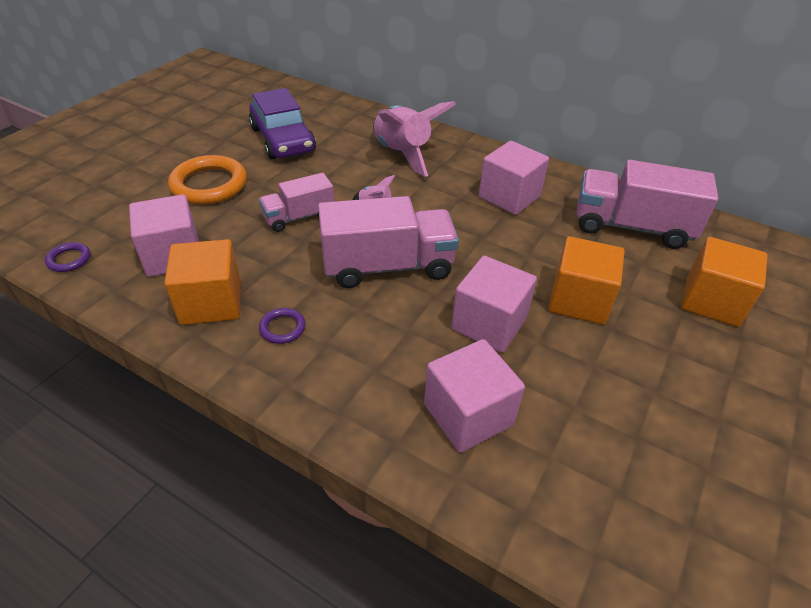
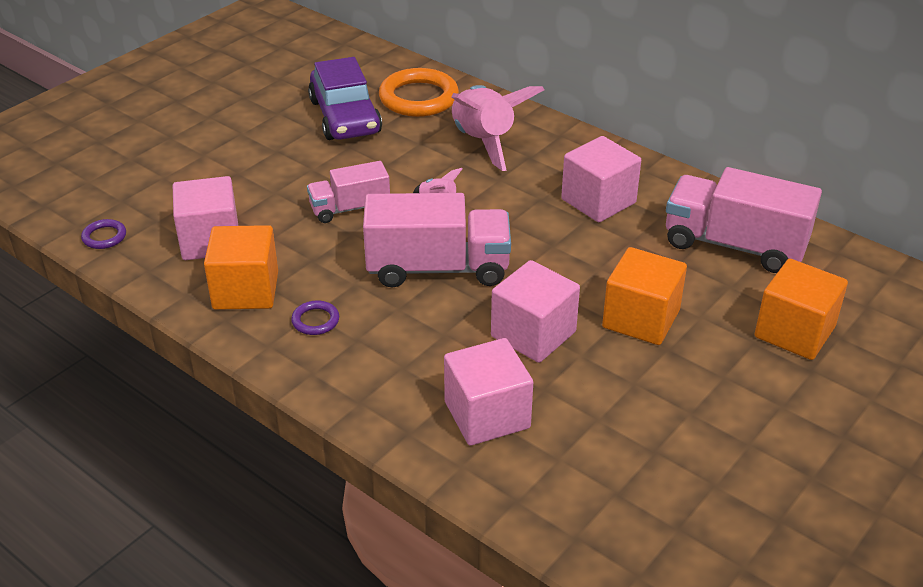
camera: 10 degrees right, 5 degrees down
(209, 185) = (255, 166): orange ring -> orange ring (418, 98)

